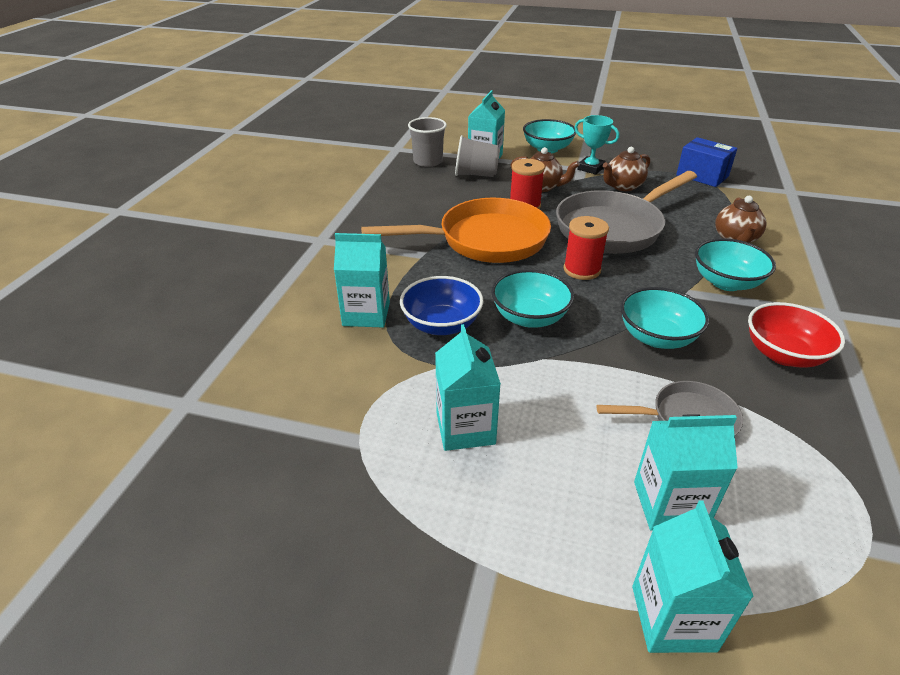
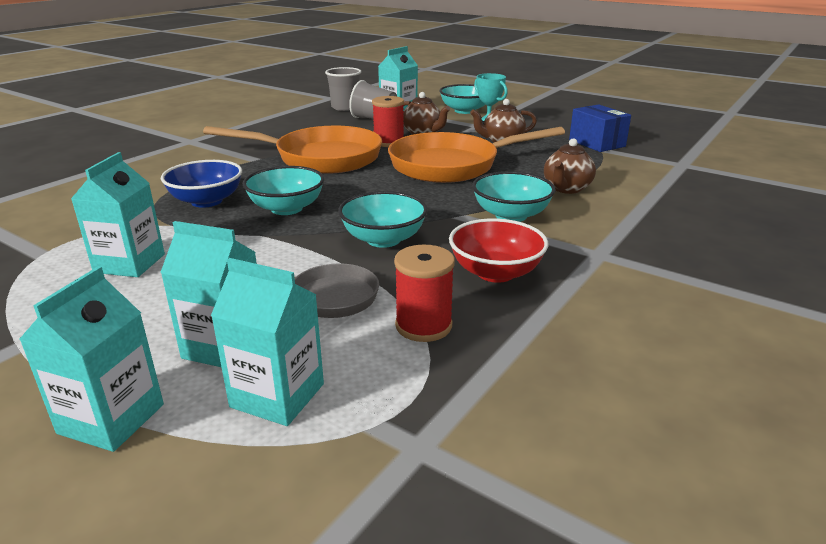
camera: 20 degrees right, 10 degrees down
(366, 314) = (158, 186): turquoise carton -> turquoise carton (277, 395)
(582, 270) = (379, 187): red spool -> red spool (423, 326)
(614, 228) = (451, 165): grey pan -> orange pan

